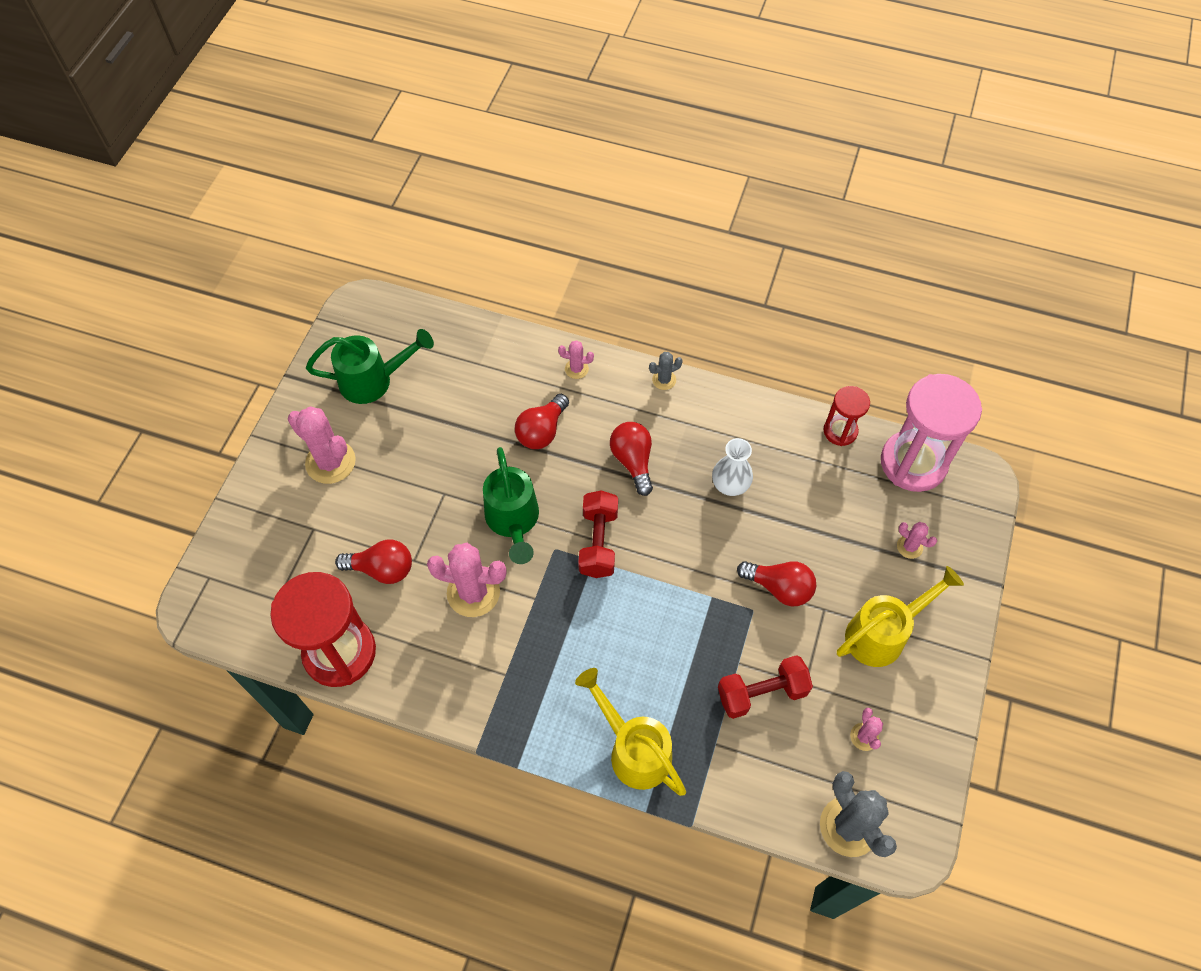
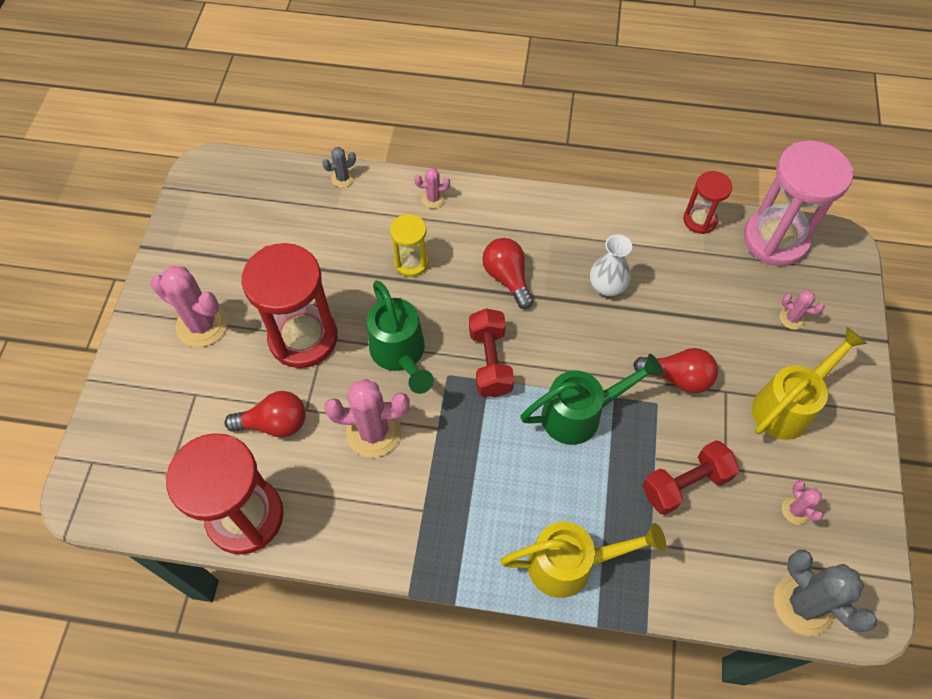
camera: 10 degrees left, 0 degrees up
(374, 381) = (232, 239): green watering can -> green watering can (580, 414)
(424, 490) = (303, 338): none -> red hourglass
(542, 431) = (411, 262): red light bulb -> yellow hourglass
(634, 749) = (570, 564): yellow watering can -> yellow watering can turned 135 degrees clockwise
(664, 380) = (520, 197): grey cactus -> grey cactus (343, 178)

